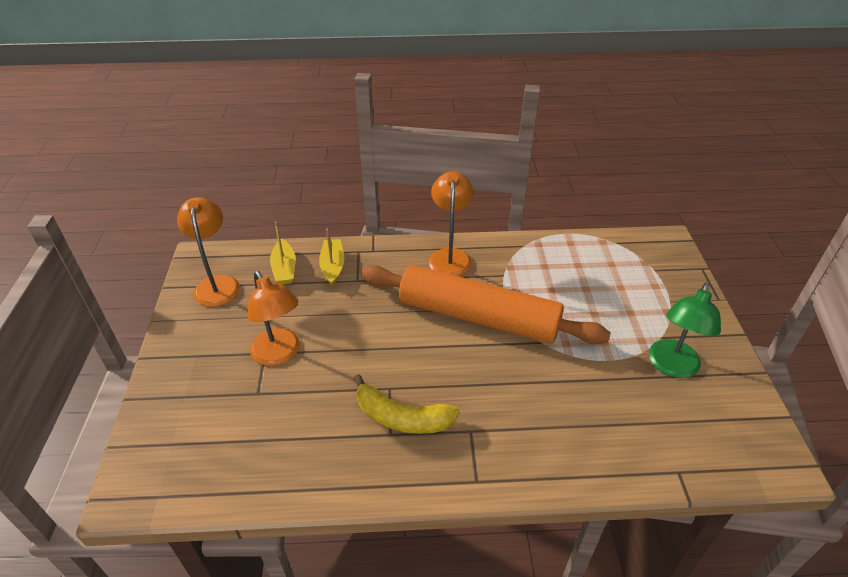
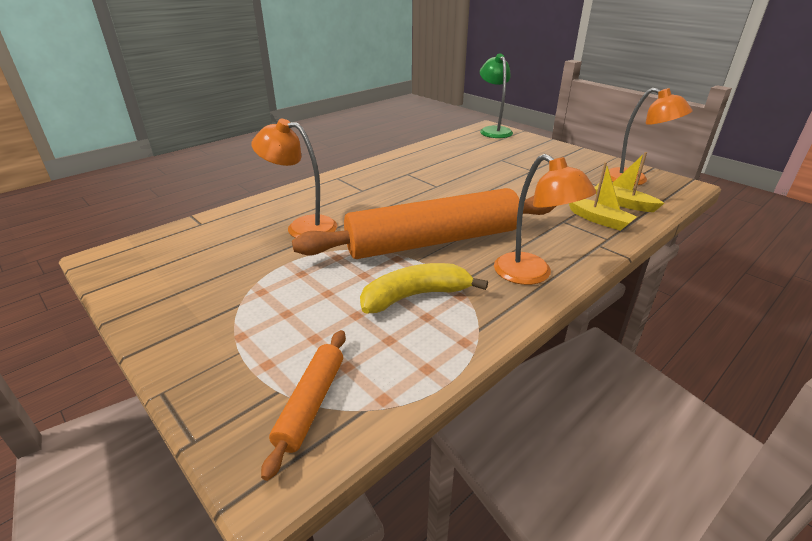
camera: 140 degrees right, 10 degrees down
(279, 354) = (523, 172): orange lamp -> orange lamp (302, 226)
(402, 417) = (410, 180): yellow banana -> yellow banana (415, 296)
(639, 256) = (311, 403): none -> orange rolling pin
(671, 367) = (220, 282): green lamp -> green lamp (493, 130)

